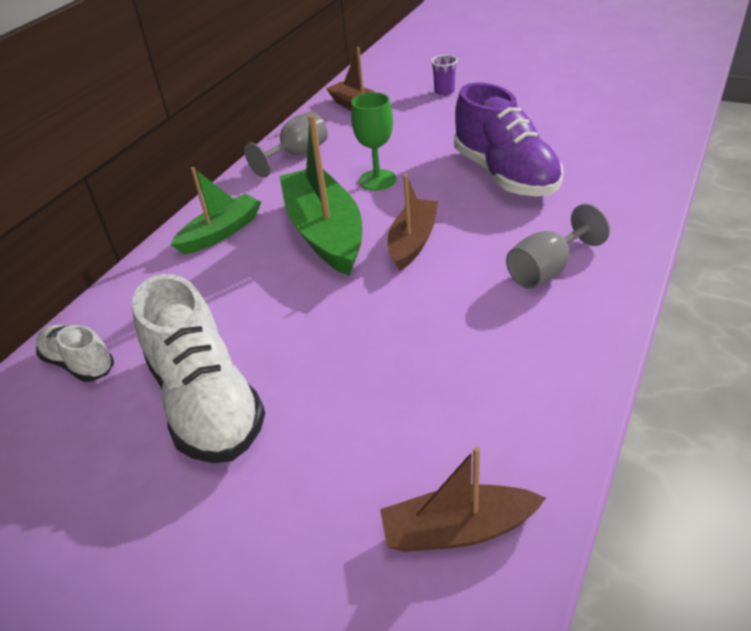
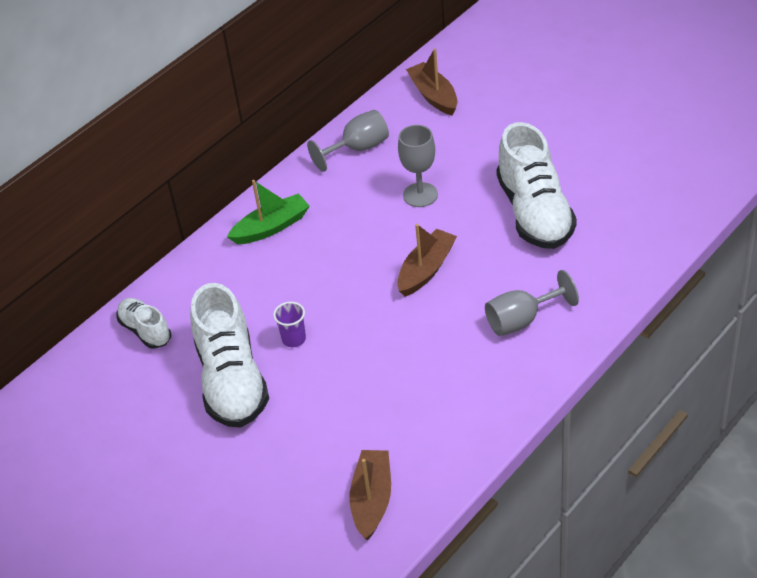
camera: 15 degrees right, 5 degrees up
(325, 232) = (357, 245): green boat -> none
(377, 180) = (420, 195): green goblet -> grey goblet
(444, 91) = (525, 90): purple cup -> purple cup (294, 339)
(457, 530) = (372, 500): brown boat -> brown boat turned 90 degrees clockwise
(505, 175) = (534, 212): purple shoe -> white shoe

